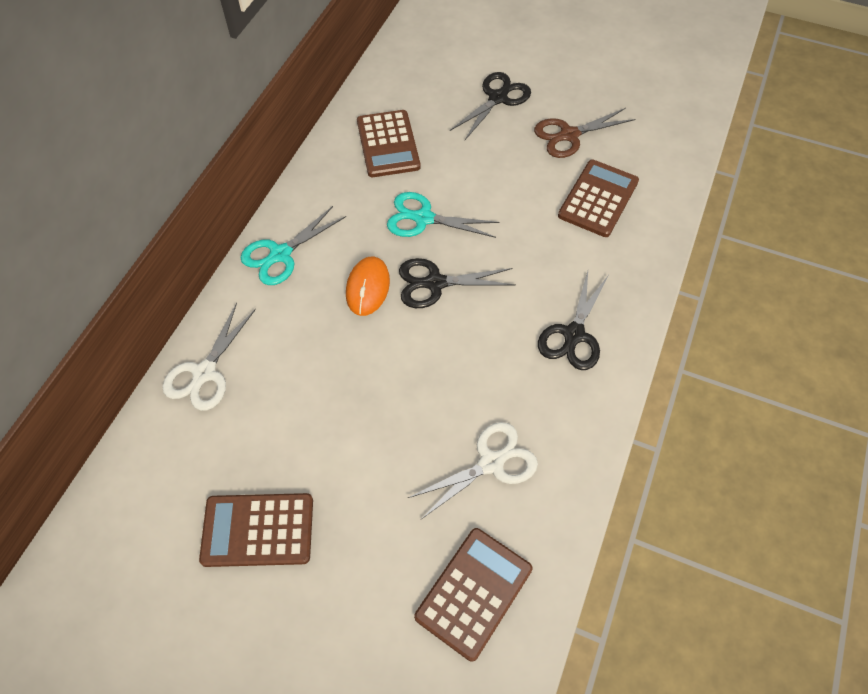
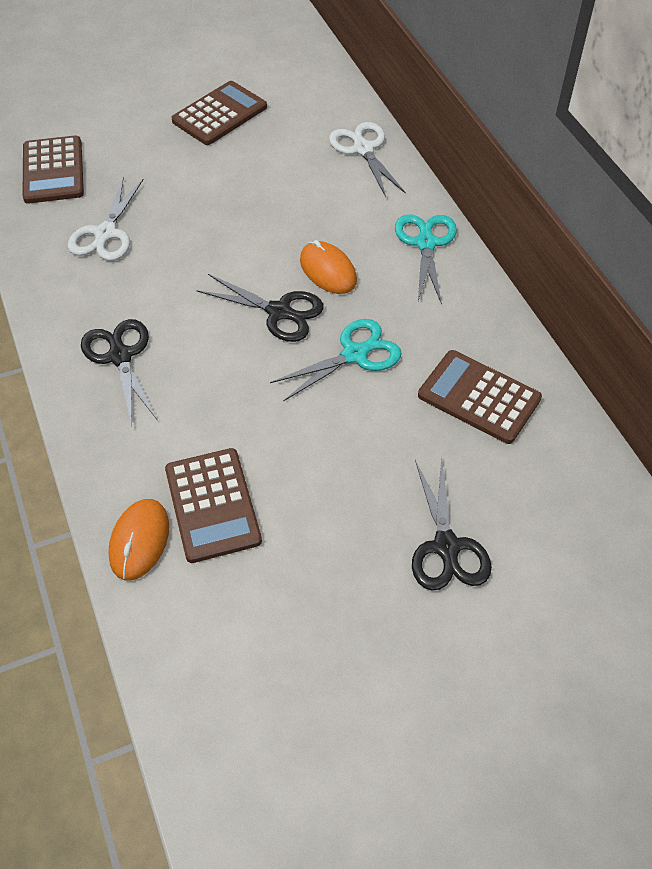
camera: 135 degrees right, 5 degrees down
(435, 283) = (279, 312): black scissors -> black scissors turned 75 degrees clockwise
(569, 135) = (317, 562): brown scissors -> none
(656, 210) = (139, 541): none -> orange mouse

